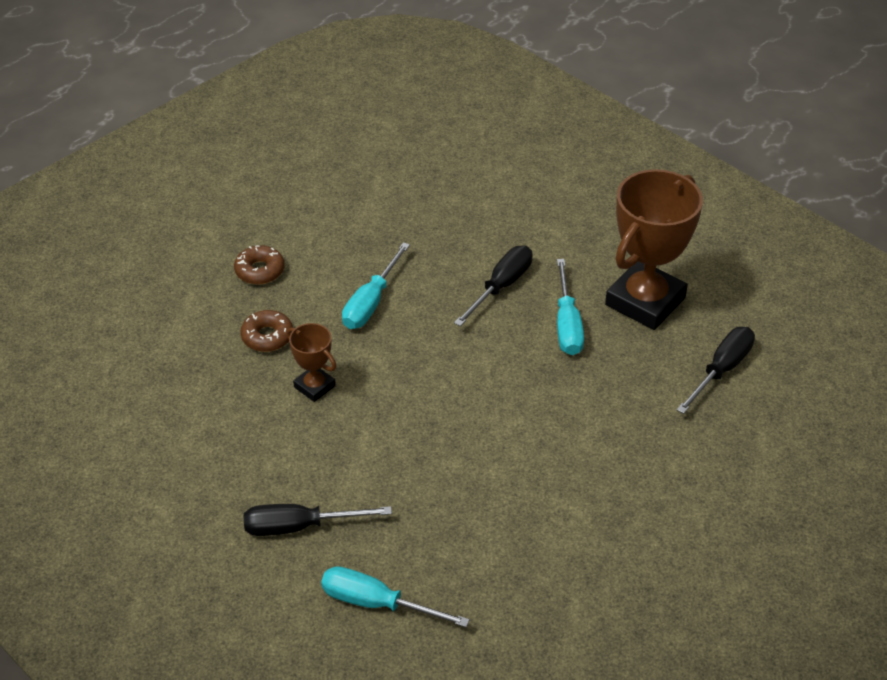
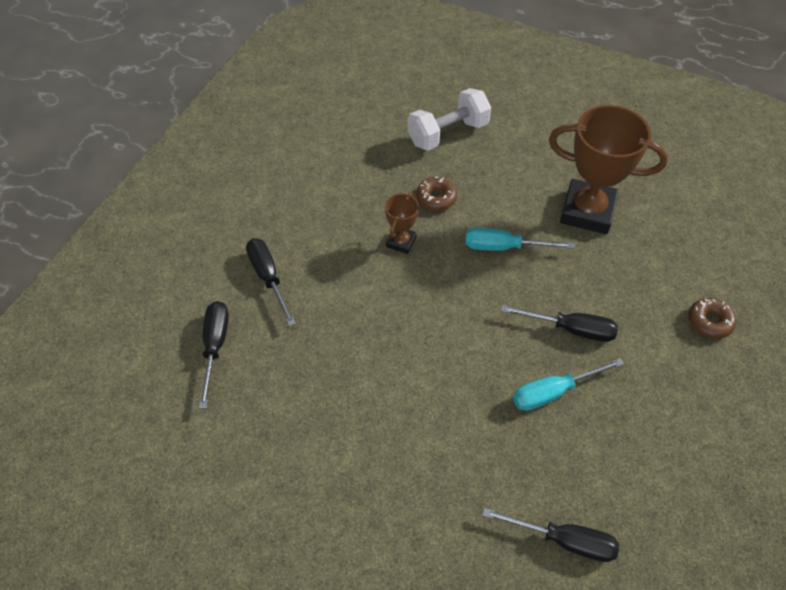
camera: 70 degrees right, 10 degrees up
(172, 296) = (448, 133): none -> white dumbbell
(260, 271) = (499, 170): brown donut -> brown donut (709, 322)
(377, 603) = (215, 347): turquoise screwdriver -> black screwdriver
(645, 301) = (617, 449): brown trophy -> brown trophy (587, 211)

